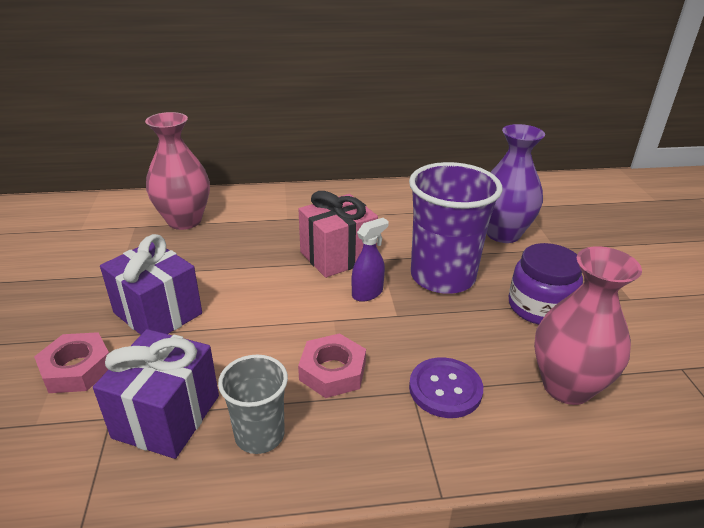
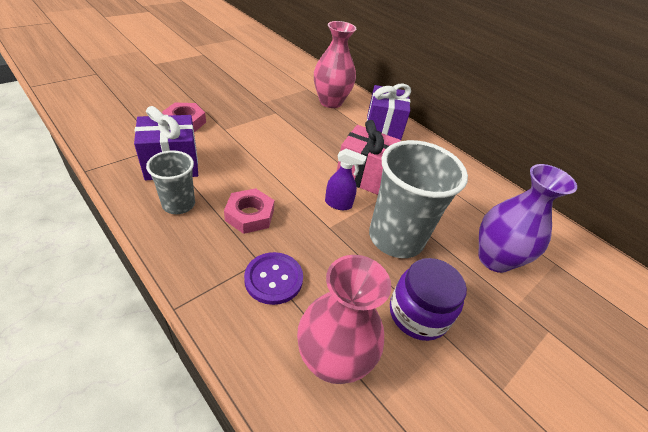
camera: 50 degrees right, 10 degrees up
(158, 313) = (244, 128): purple gift -> purple gift (383, 128)
(442, 277) = (396, 238): purple cup -> grey cup

